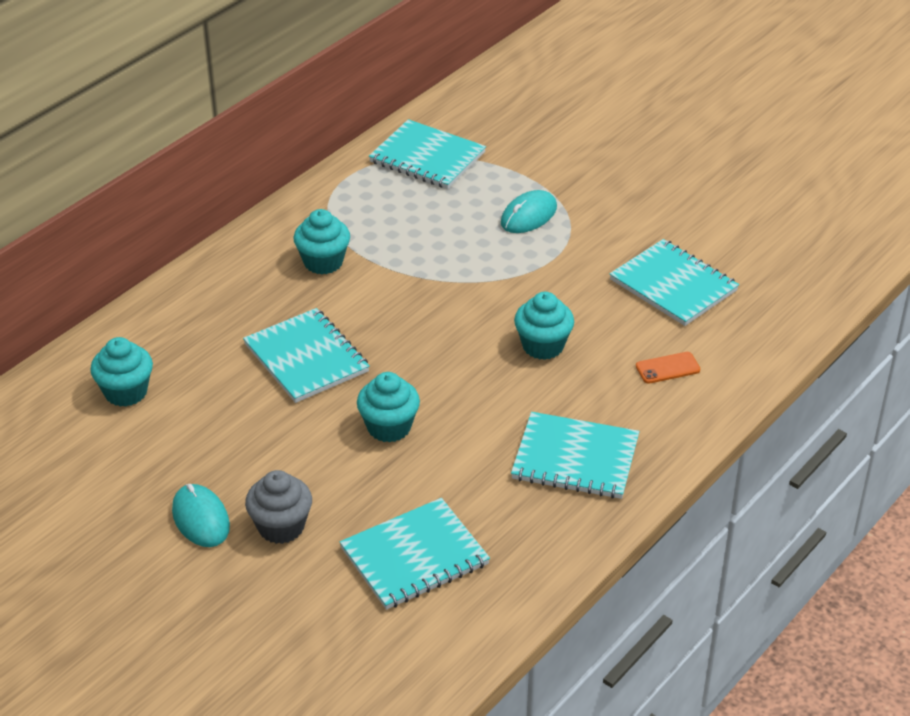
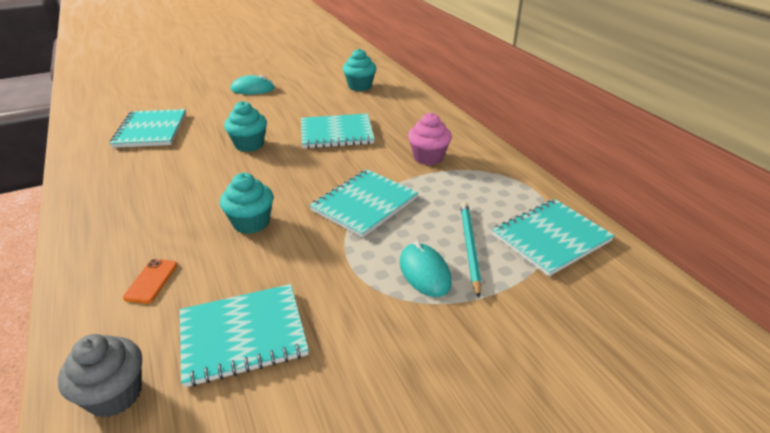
camera: 115 degrees right, 5 degrees down
(281, 527) = (221, 104): grey cupcake -> grey cupcake (115, 394)
(323, 262) = (428, 157): turquoise cupcake -> pink cupcake
(475, 199) = (469, 247): none -> turquoise pencil
(575, 459) = (134, 200): turquoise notebook -> turquoise notebook (364, 204)

